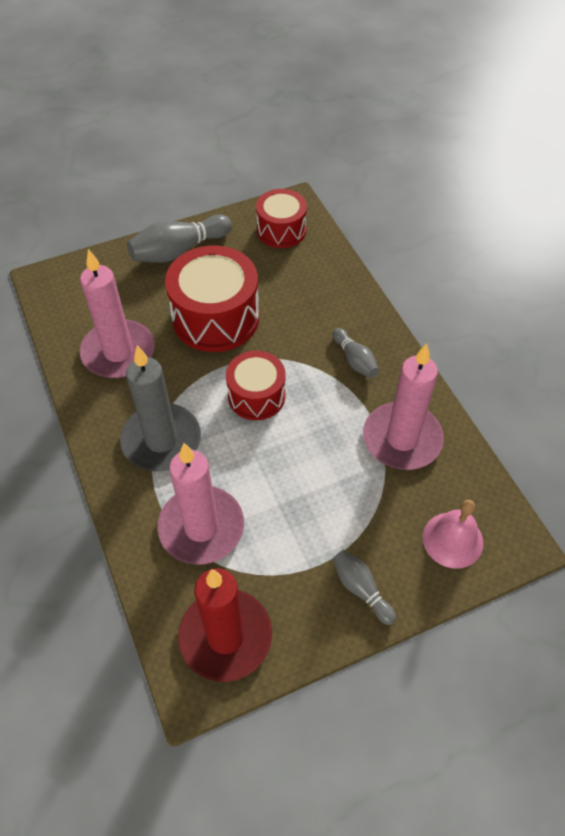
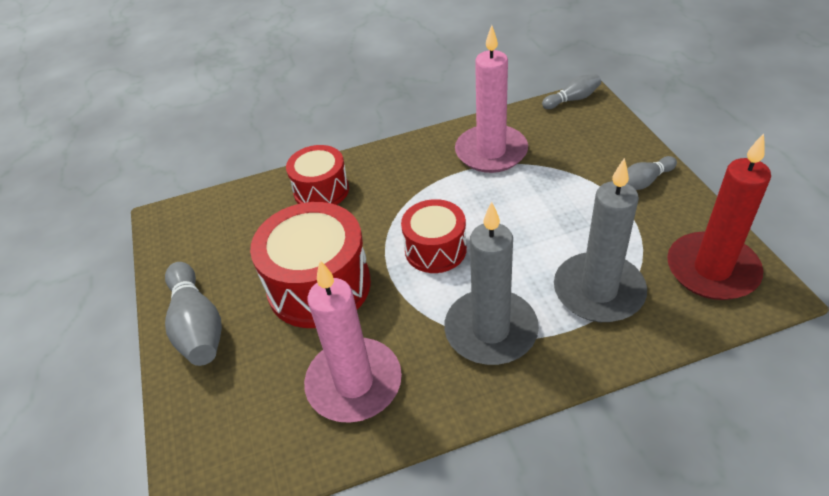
camera: 80 degrees left, 10 degrees down
(201, 527) = (598, 291): pink candle -> grey candle
(281, 230) = (201, 229): red drum -> red drum (321, 190)
(355, 360) = (398, 178): grey bowling pin -> grey bowling pin (572, 99)
(452, 540) = (589, 130): pink bell -> none

